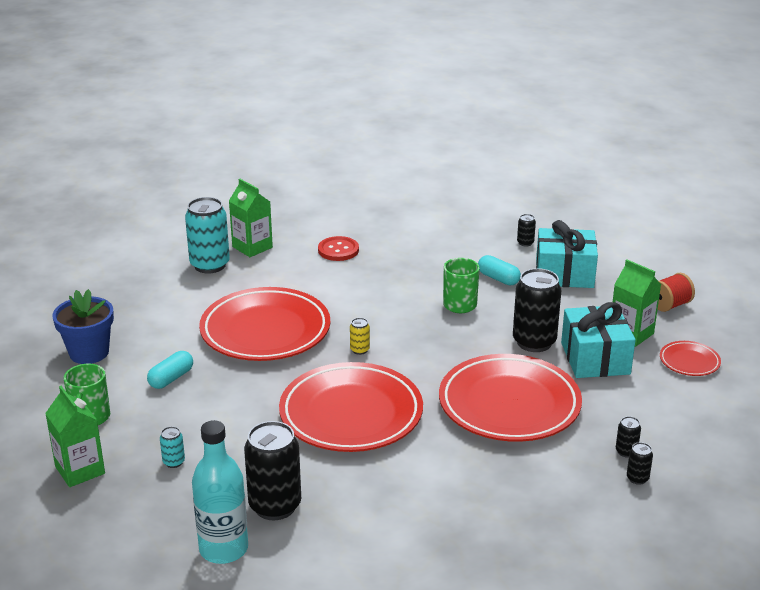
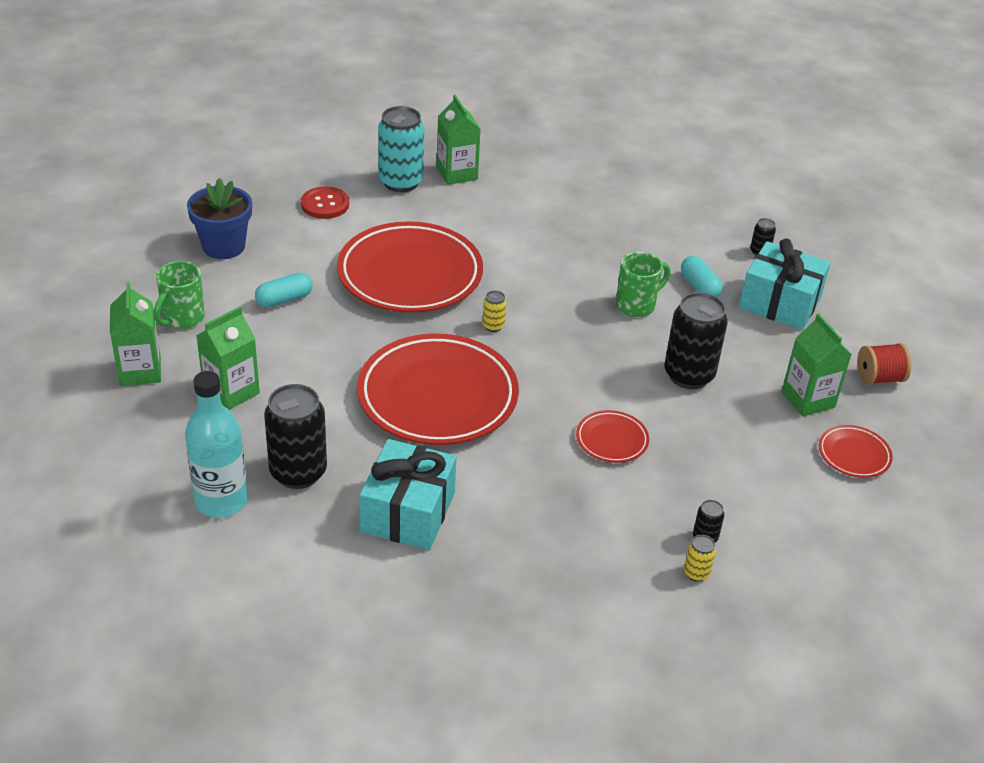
camera: 20 degrees right, 10 degrees up
(174, 462) = (231, 391): turquoise can -> green carton
(338, 250) = (545, 202): red button -> red button (325, 204)
(509, 404) = (612, 440): red plate -> red plate, size x0.44
(595, 358) = (745, 416): turquoise gift -> turquoise gift (408, 512)
(637, 478) = (696, 573): black can -> yellow can

